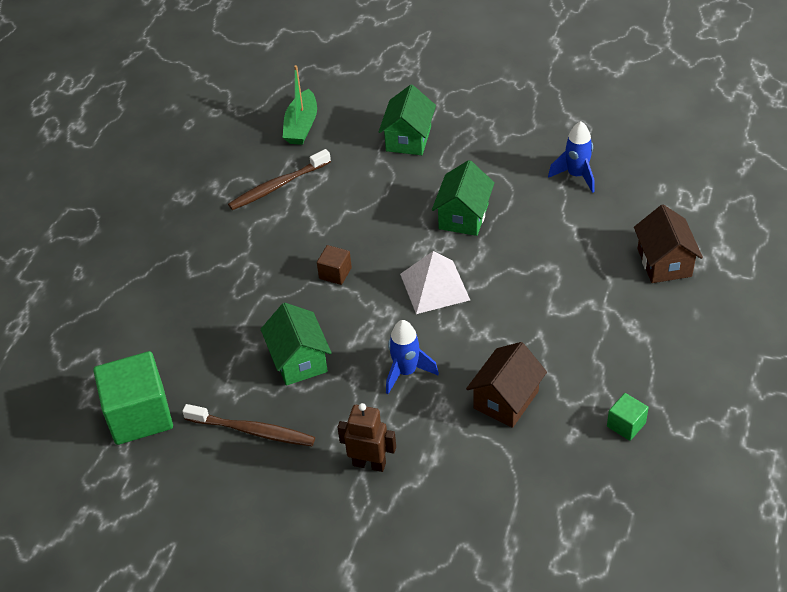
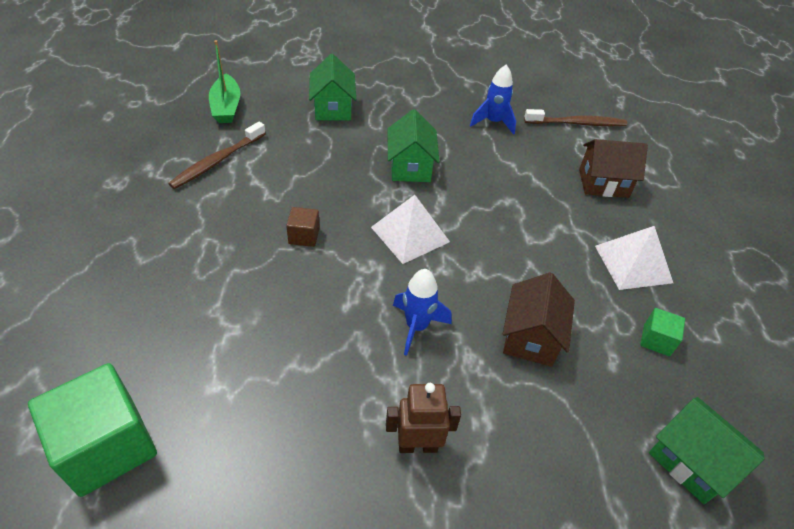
camera: 25 degrees left, 0 degrees up
(253, 431) = (263, 435): brown toothbrush -> brown toothbrush (577, 123)
(299, 360) = (294, 336): green house -> green house (691, 461)
(646, 351) = (633, 264): none -> white pyramid
(664, 262) = (603, 183): brown house -> brown house turned 60 degrees counterclockwise

